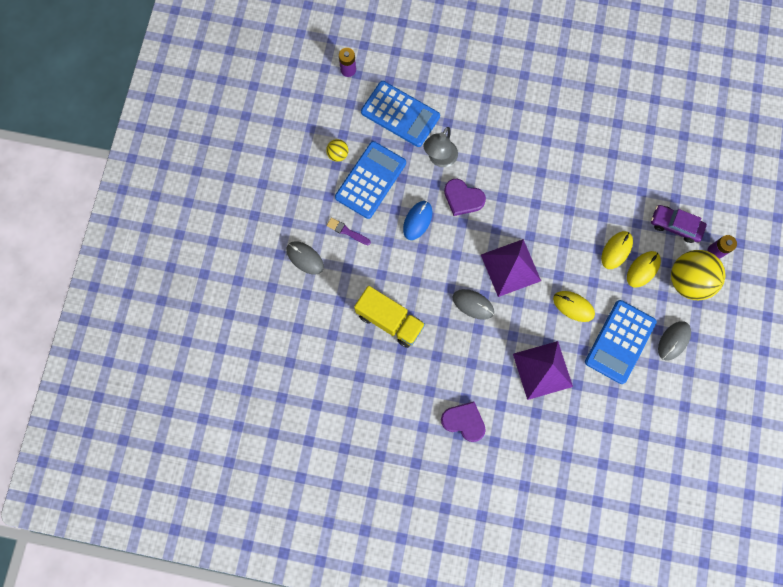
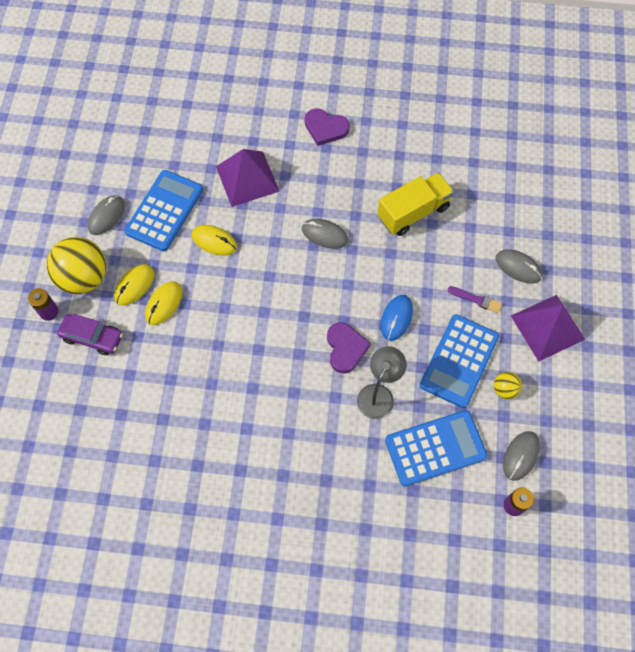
camera: 175 degrees right, 10 degrees down
(335, 103) = (520, 456): none -> grey mouse
(389, 320) = (413, 212): yellow truck -> yellow truck turned 120 degrees clockwise
(400, 114) = (435, 448): blue calculator -> blue calculator turned 135 degrees clockwise
(463, 198) = (345, 348): purple heart -> purple heart turned 60 degrees clockwise
(510, 267) = (285, 276): purple pyramid -> purple pyramid (547, 327)

